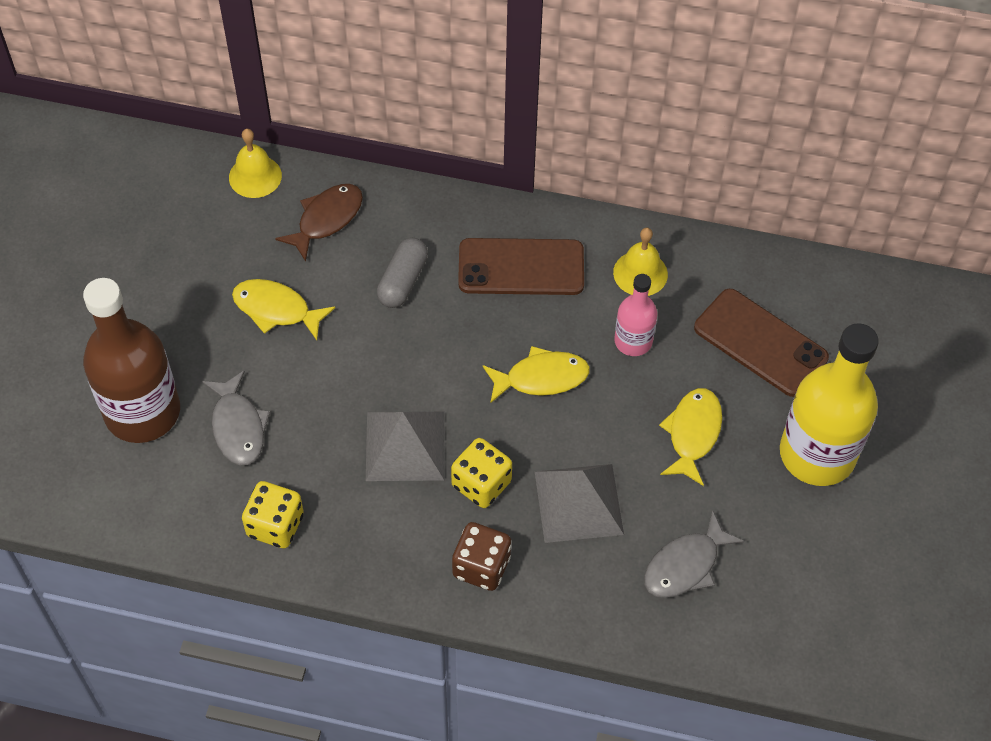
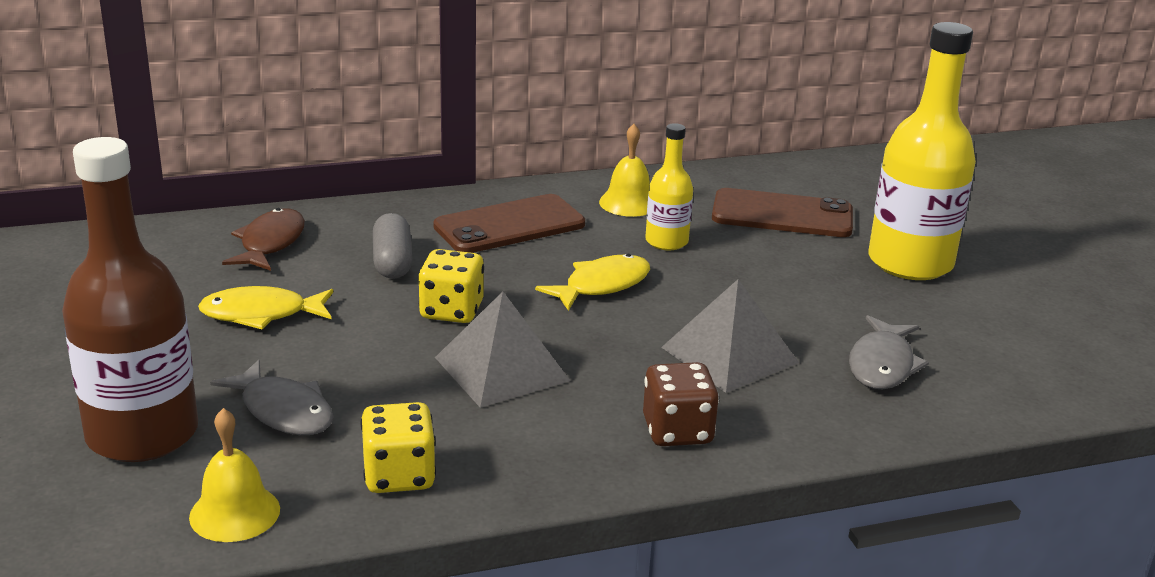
camera: 30 degrees left, 30 degrees down
(255, 176) = (162, 235): yellow bell -> yellow bell (234, 513)
(481, 484) = (614, 371): yellow dice -> yellow dice (451, 311)
(633, 341) = (666, 242): pink bottle -> yellow bottle
(692, 433) = (786, 281): yellow fish -> none

